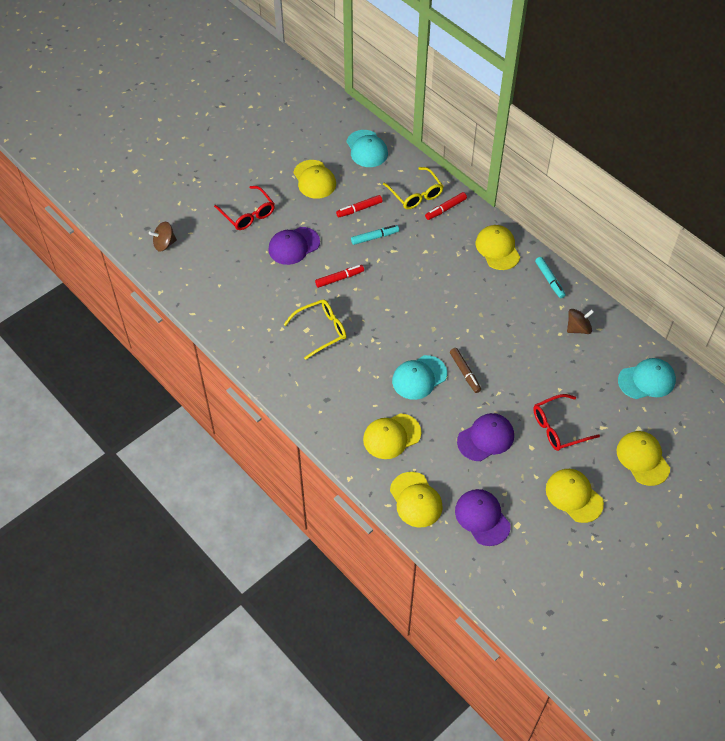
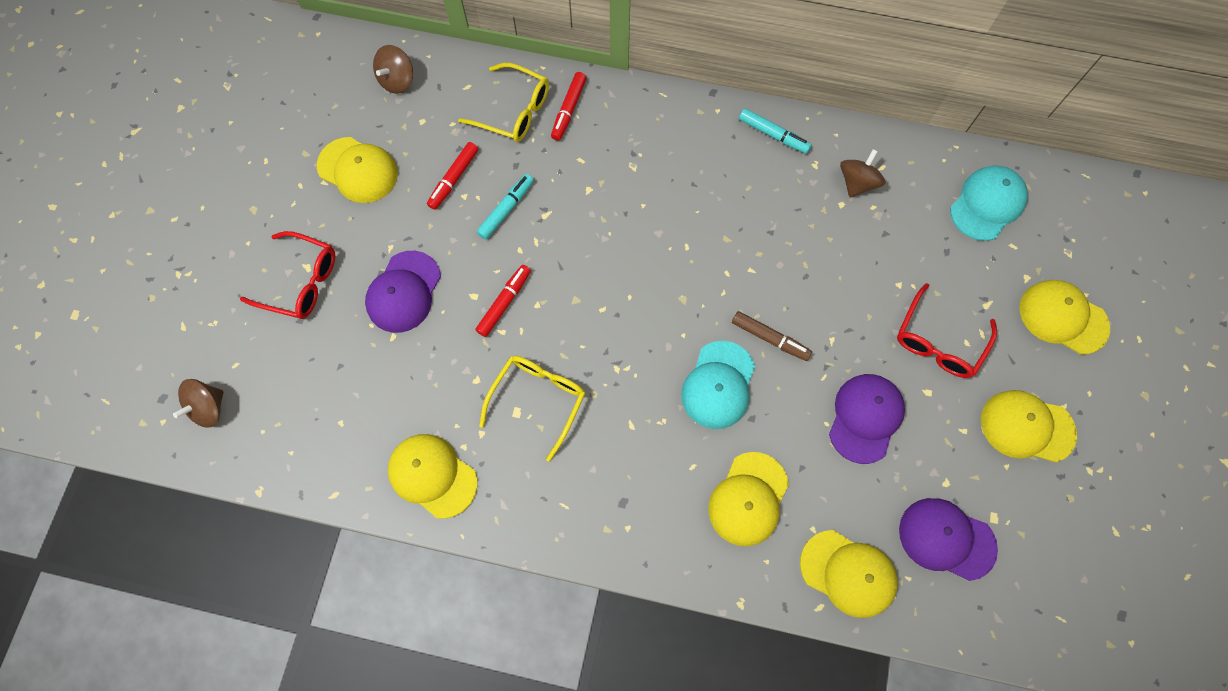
camera: 35 degrees left, 15 degrees up
(367, 149) = (397, 80): turquoise cap -> brown spinning top
(497, 249) = (677, 129): yellow cap -> yellow cap (432, 475)

